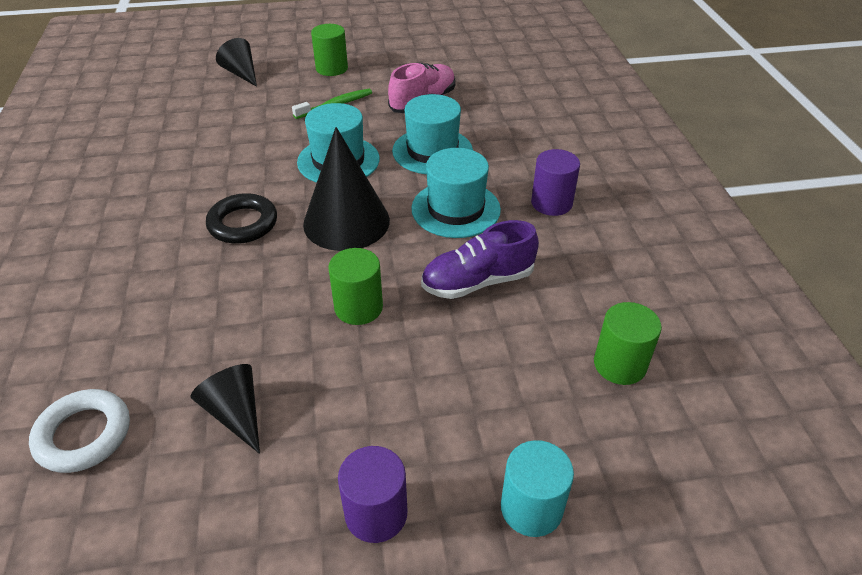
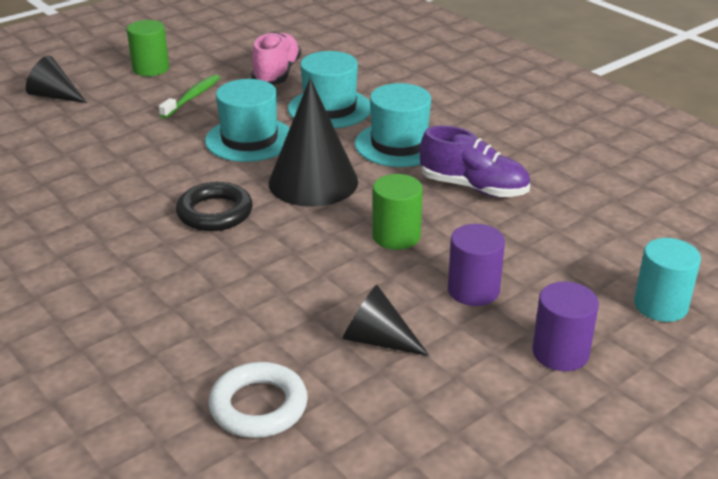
camera: 30 degrees left, 10 degrees down
(478, 282) = (473, 187): purple shoe -> purple shoe turned 105 degrees counterclockwise
(551, 203) = (473, 117): purple cylinder -> purple cylinder (473, 290)
(619, 364) = (631, 203): green cylinder -> none

